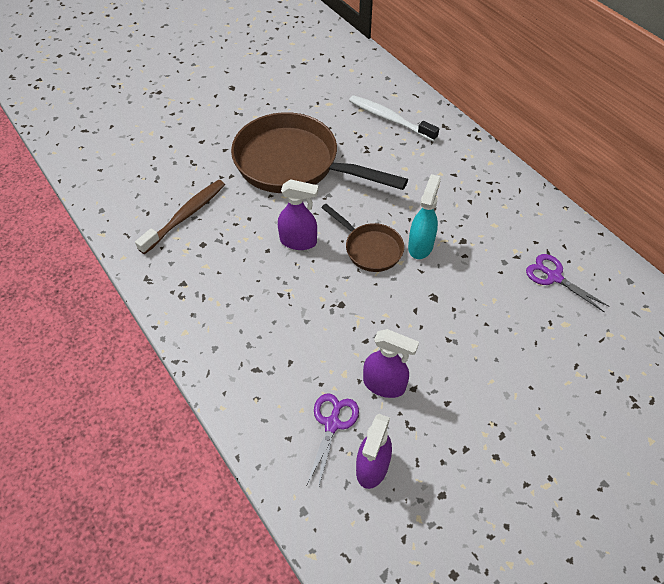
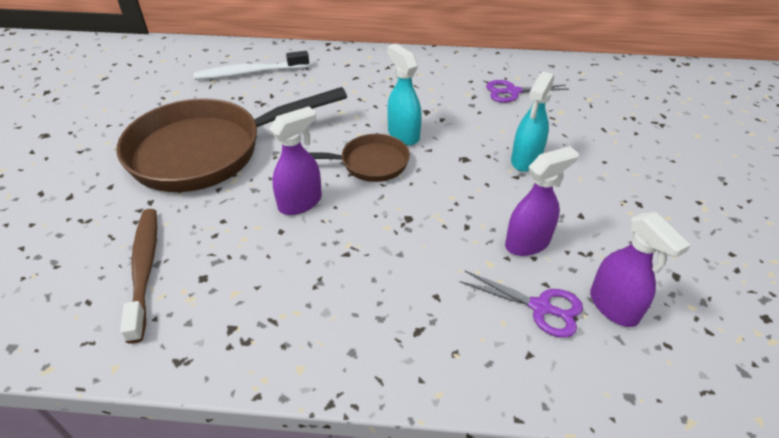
camera: 50 degrees left, 10 degrees down
(332, 424) = (540, 307): purple scissors -> purple scissors turned 150 degrees clockwise
(473, 334) = (525, 160): none -> turquoise spray bottle

